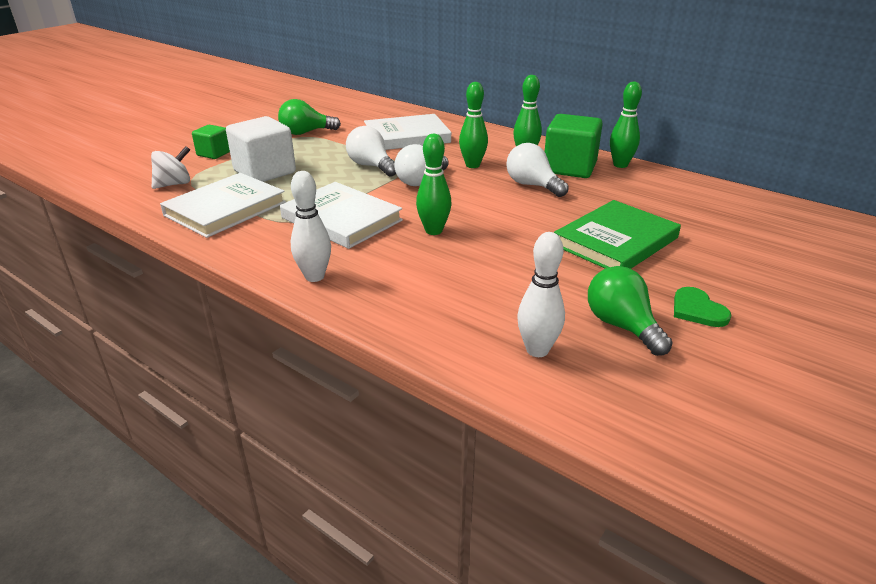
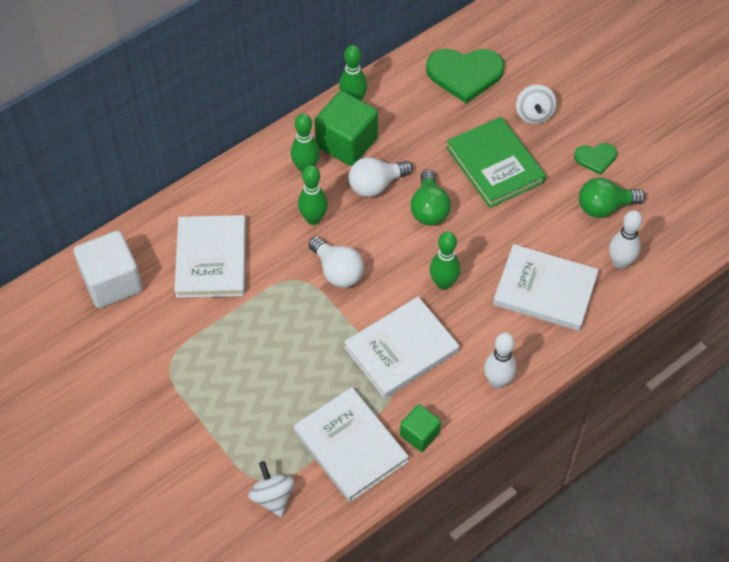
camera: 75 degrees left, 25 degrees up
(214, 153) = (193, 459): green cube -> green cube (419, 434)
(265, 172) = (267, 408): white cube -> white cube (112, 282)
(306, 133) = (159, 359): green light bulb -> green light bulb (429, 209)
(371, 166) = (285, 307): white light bulb -> none
(457, 294) = (545, 290): none -> white book
(716, 257) = (534, 114): none -> white spinning top
(721, 211) = (465, 74): none -> green heart

